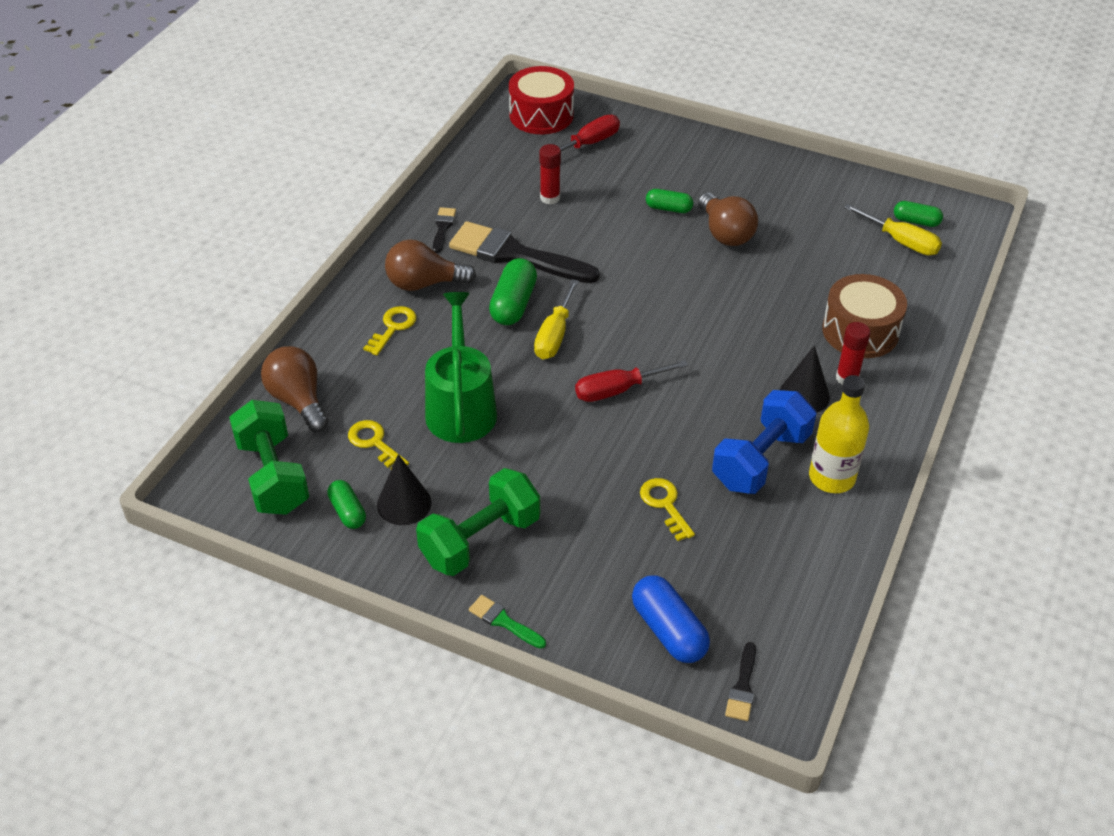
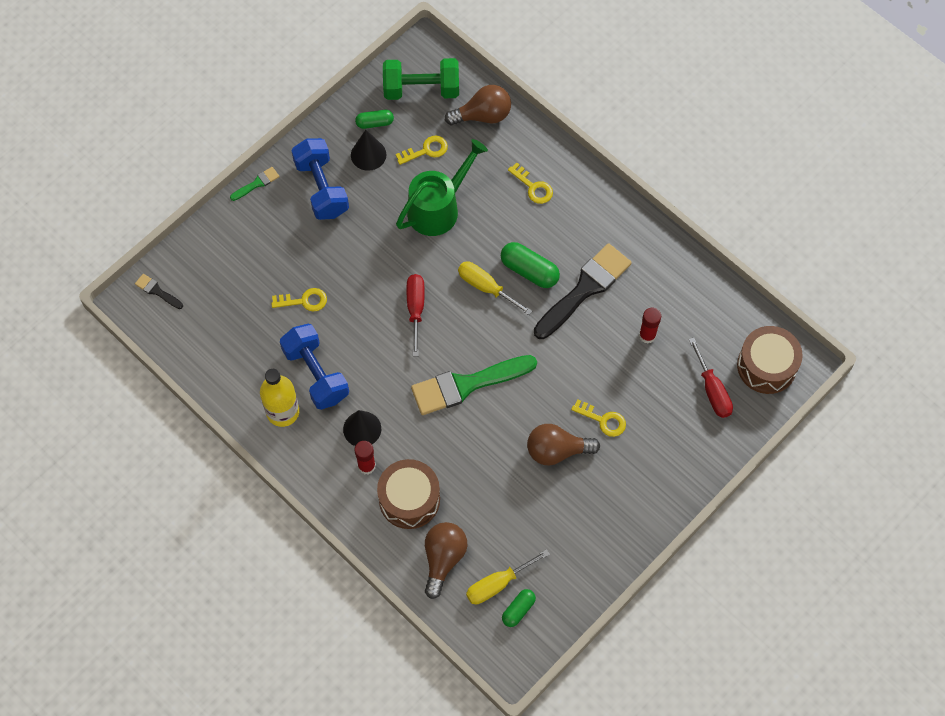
camera: 110 degrees right, 20 degrees up
(424, 283) = (574, 218): brown light bulb -> brown light bulb (443, 559)
(443, 228) = (635, 248): black brush -> none
(461, 407) = (438, 208): green watering can -> green watering can turned 60 degrees counterclockwise
(480, 540) = (321, 188): green dumbbell -> blue dumbbell
(541, 115) = (766, 366): red drum -> brown drum
(668, 208) = (603, 420): green capsule -> yellow key
(669, 630) = (211, 267): blue capsule -> none
(691, 320) = (466, 385): none -> green brush

